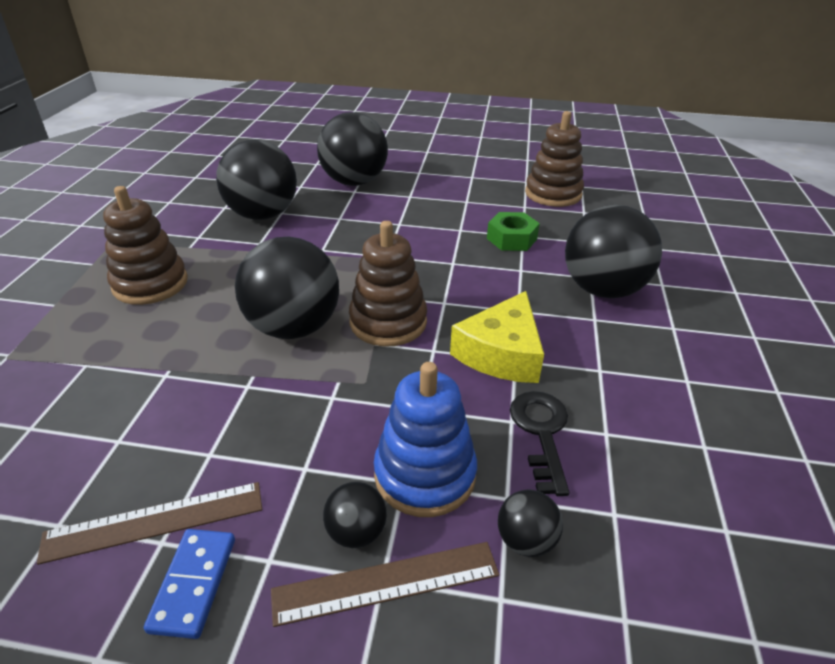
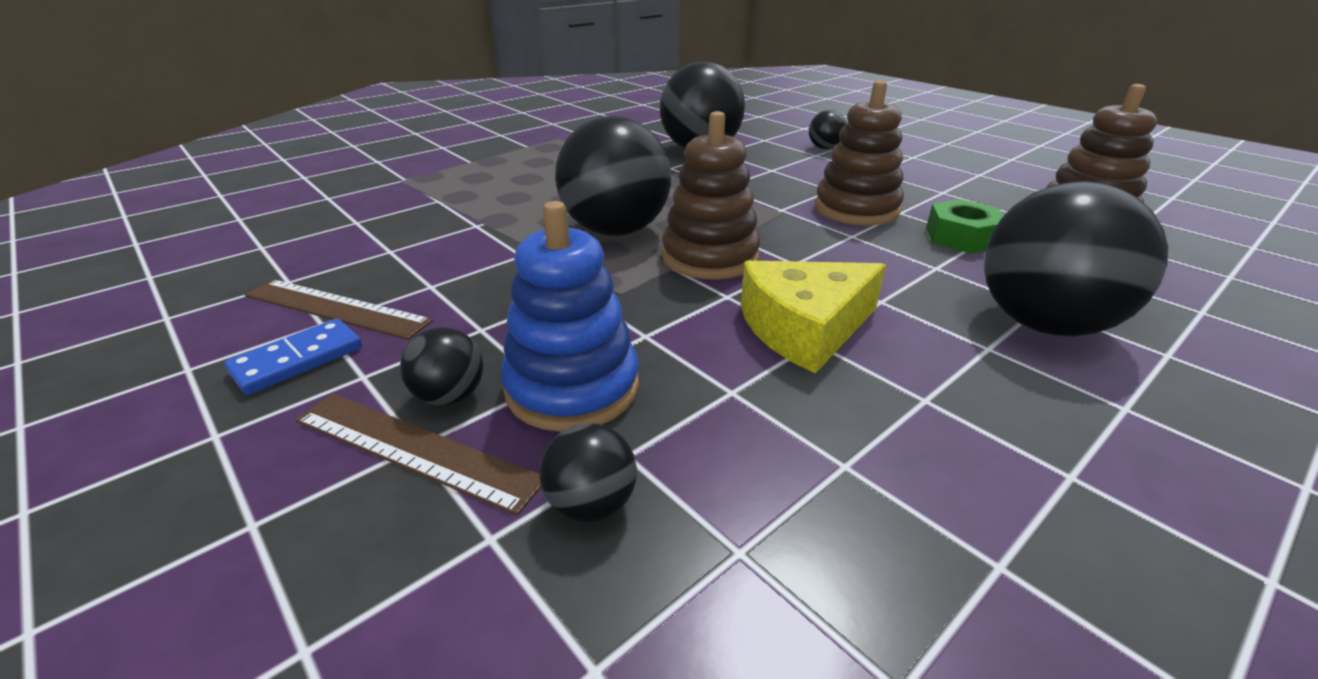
camera: 40 degrees right, 5 degrees down
(150, 284) = (548, 168): brown stacking toy -> brown stacking toy (856, 209)
(354, 182) = (825, 148): black ball -> black ball, size x0.45
(541, 433) = (752, 420): black key -> none

